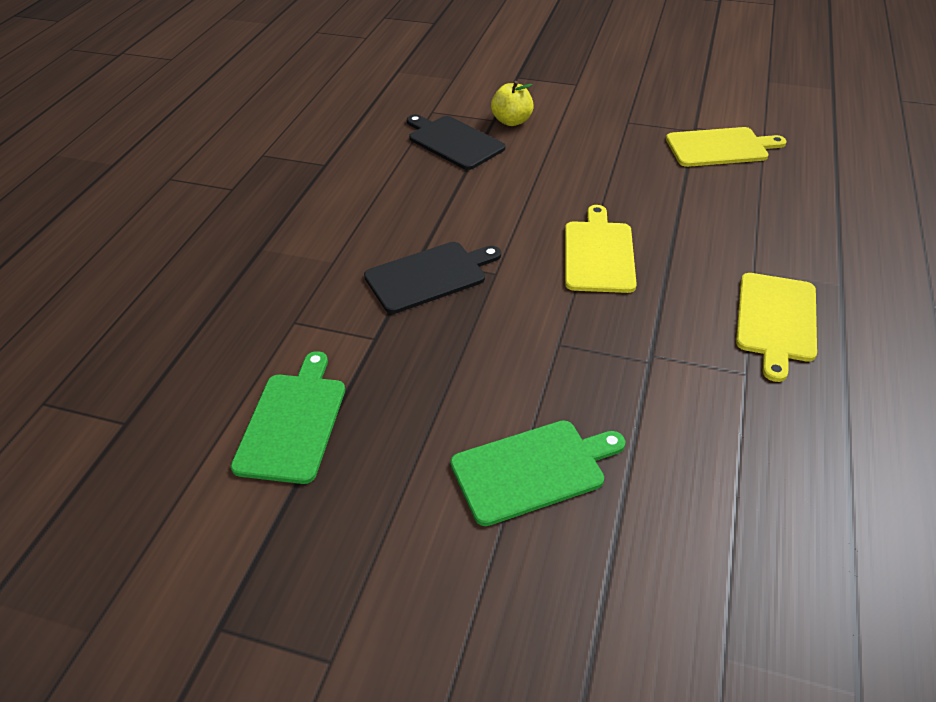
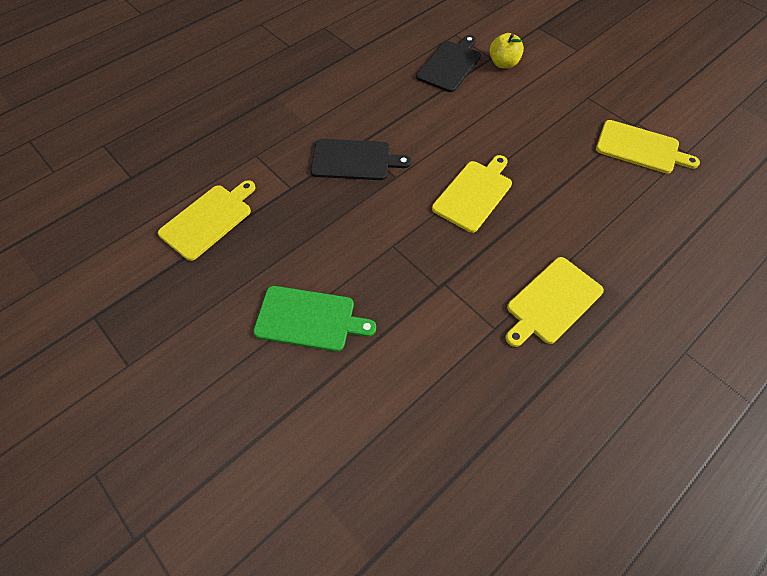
camera: 30 degrees right, 15 degrees up
(293, 422) = (208, 220): green cutting board -> yellow cutting board
(453, 142) = (450, 65): black cutting board -> black cutting board turned 45 degrees clockwise

